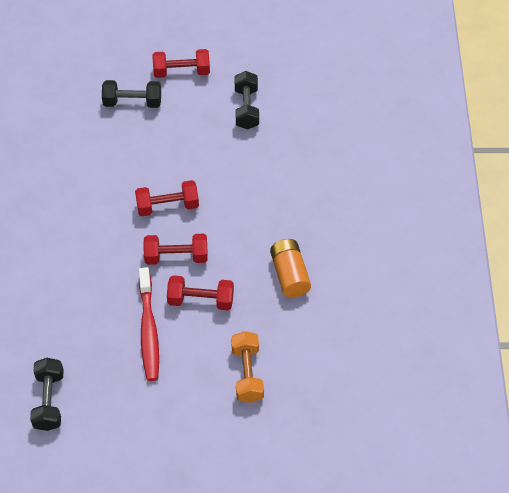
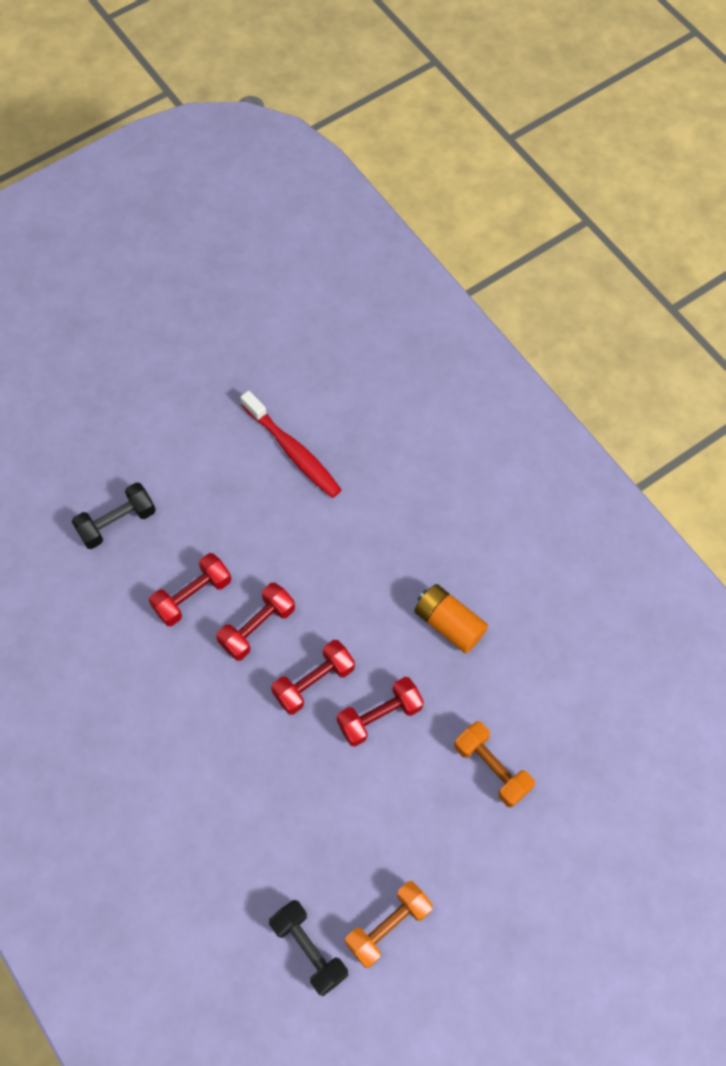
camera: 35 degrees left, 10 degrees up
(107, 420) = (388, 926): none -> orange dumbbell
(148, 330) = (351, 790): red toothbrush -> red toothbrush (293, 451)
(182, 72) = (144, 450): red dumbbell -> red dumbbell (192, 596)
(246, 108) = (253, 451): black dumbbell -> none

